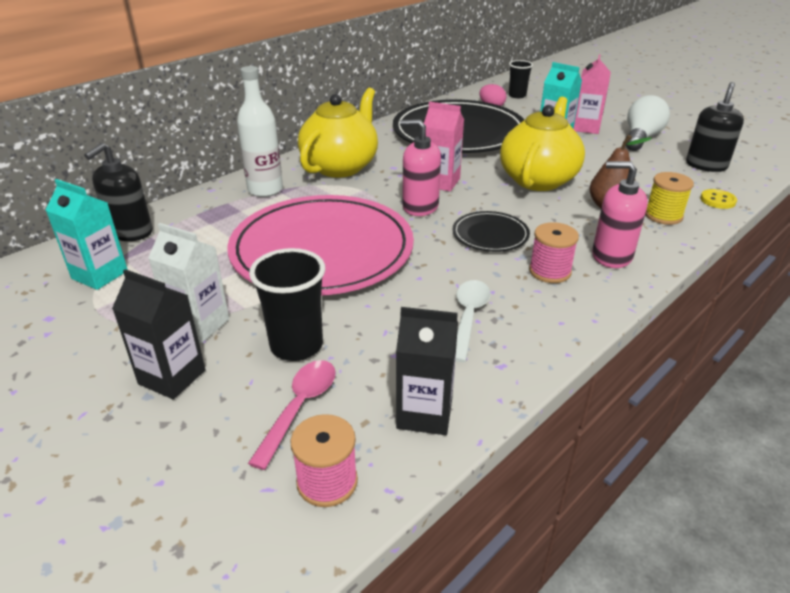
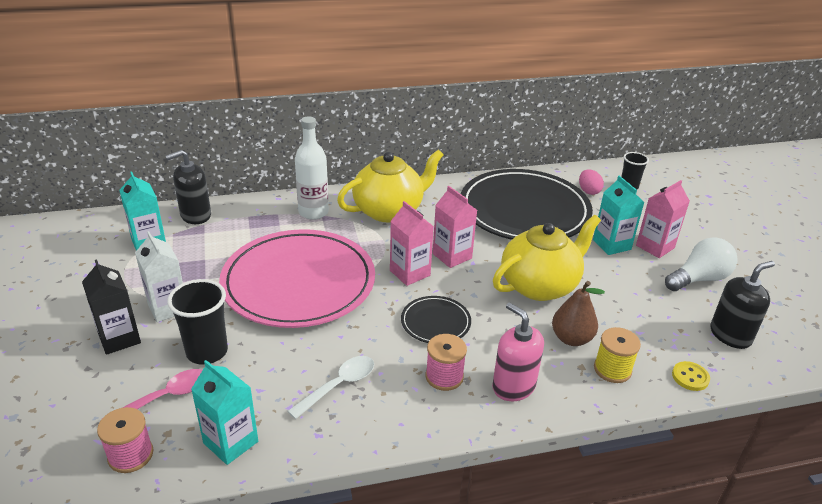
camera: 30 degrees right, 0 degrees up
(420, 206) = (410, 273): pink soap dispenser -> pink carton
(424, 413) = (231, 442): black carton -> turquoise carton

